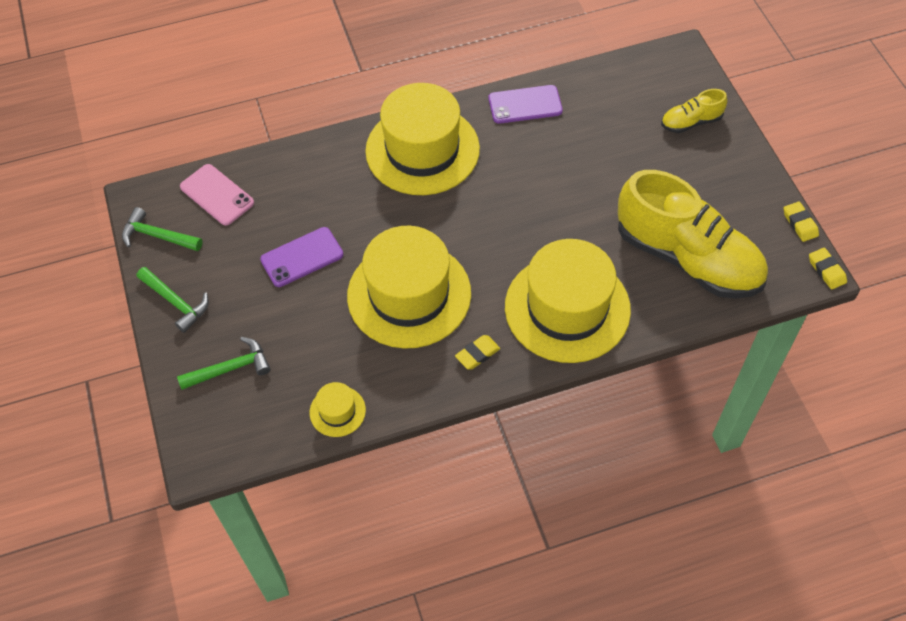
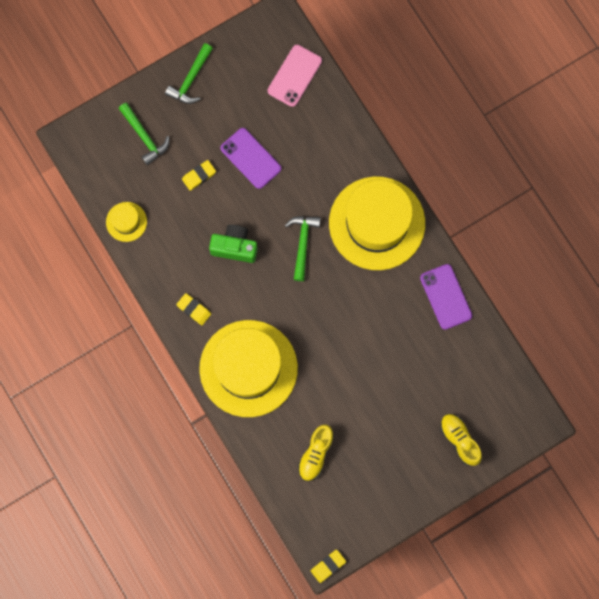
camera: 75 degrees right, 20 degrees up
(158, 236) = (246, 45): green hammer -> green hammer (302, 244)
(409, 294) = (234, 247): yellow hat -> green camera
(687, 258) = (315, 454): yellow shoe -> yellow shoe, size x0.44
(800, 223) = (370, 541): yellow eraser -> yellow eraser (199, 176)

